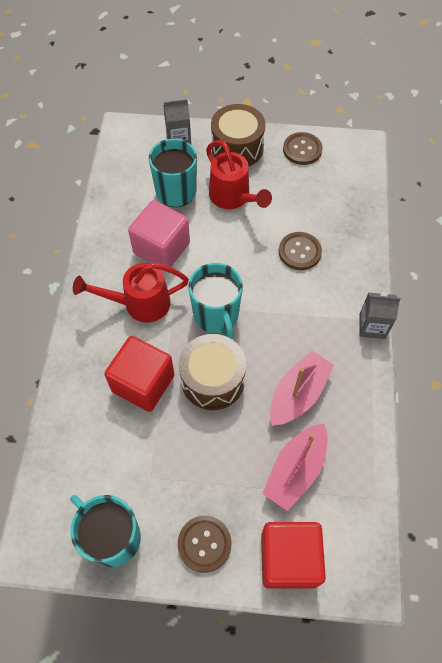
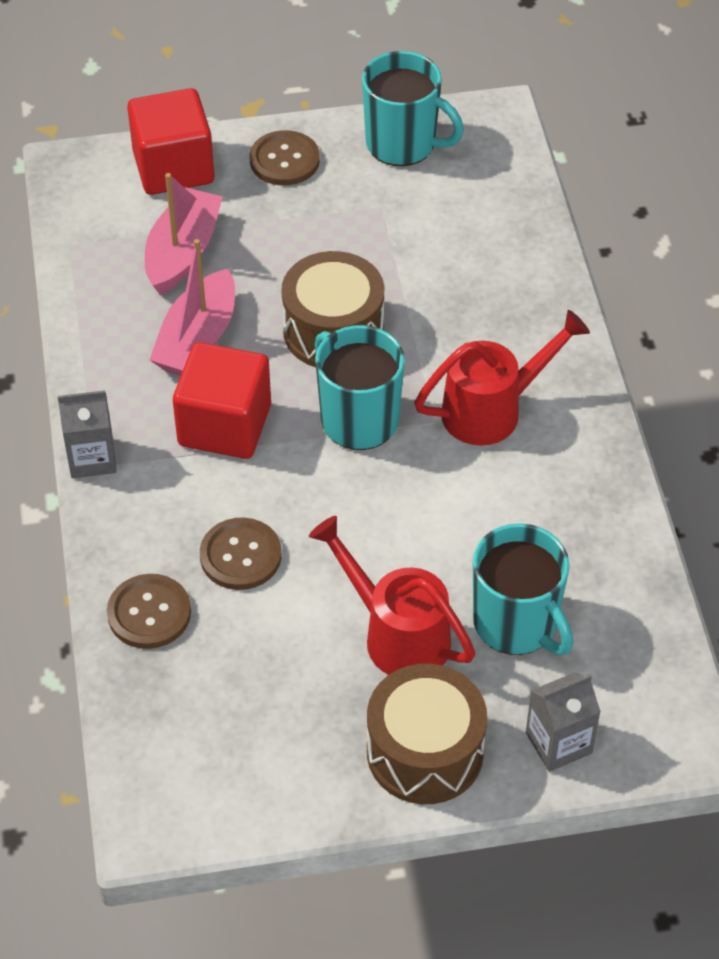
camera: 165 degrees right, 10 degrees down
(143, 383) = (437, 305): red cube -> red cube (224, 425)
(161, 248) = (495, 507): pink cube -> none
(302, 149) = (282, 781): brown button -> brown button (149, 613)

